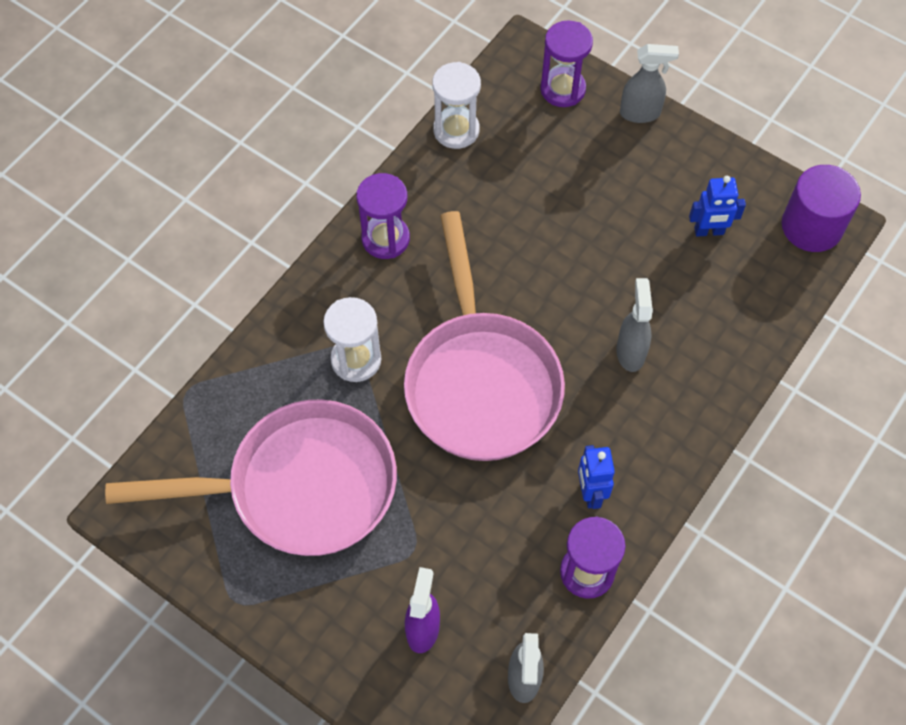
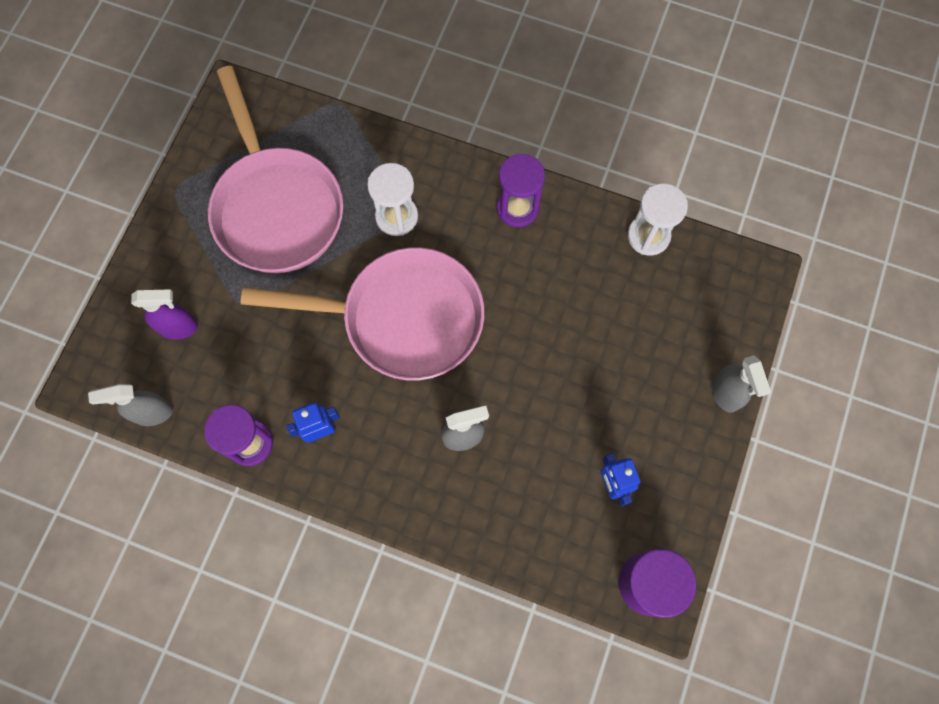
camera: 75 degrees right, 10 degrees up
(481, 381) = (402, 318): pink pan -> pink pan turned 150 degrees counterclockwise
(562, 89) = (727, 317): purple hourglass -> none

